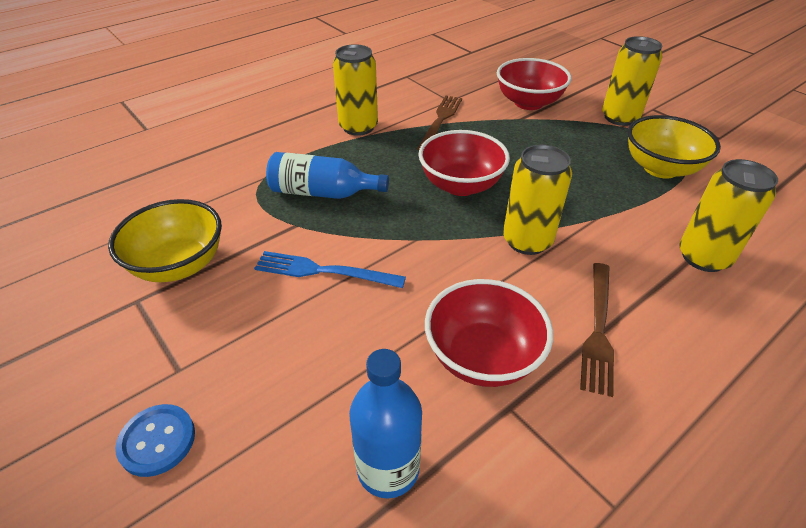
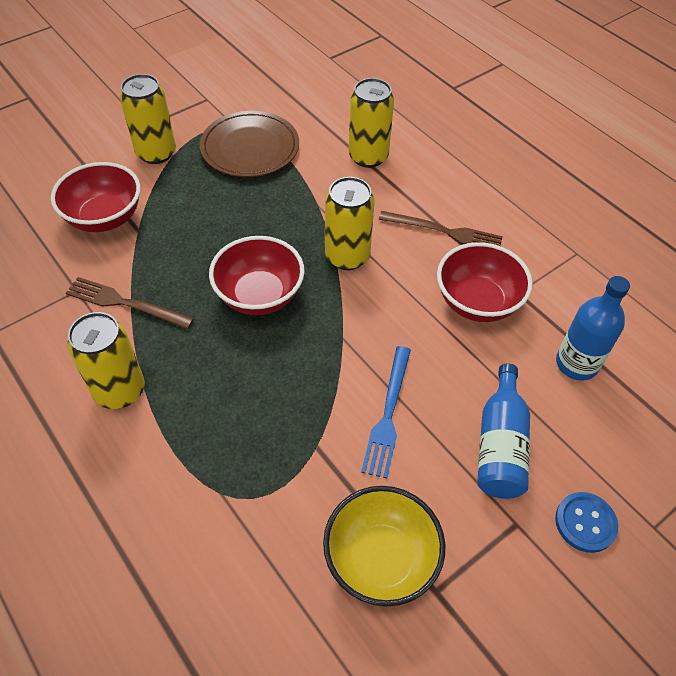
camera: 90 degrees left, 10 degrees up
(323, 193) = (260, 423): blue bottle -> blue bottle (500, 445)
(660, 168) = (250, 148): yellow bowl -> brown plate

